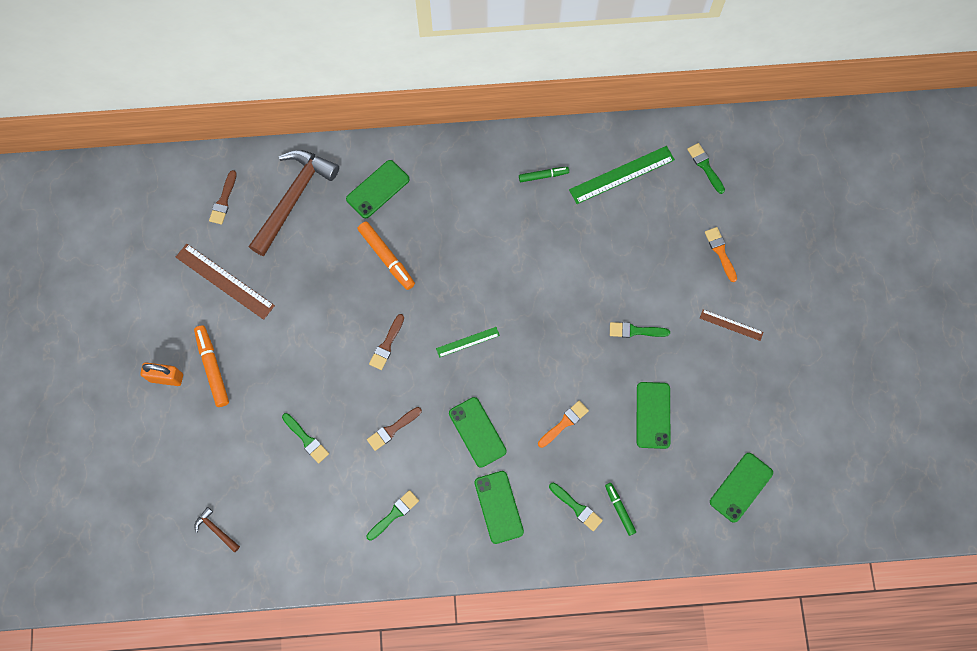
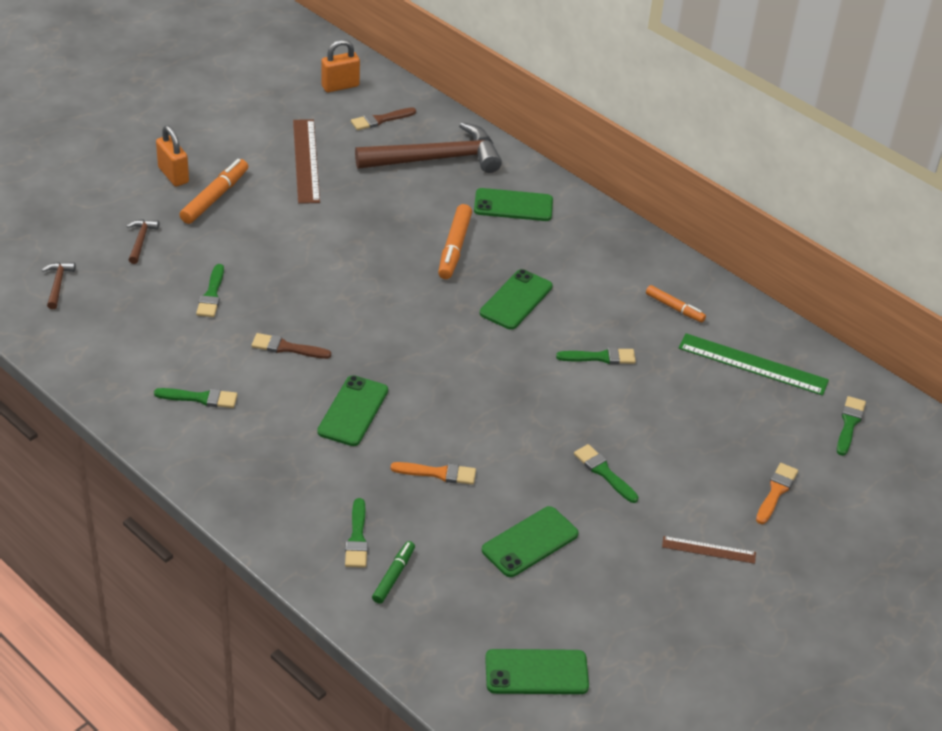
camera: 45 degrees right, 30 degrees down
(165, 197) = (340, 86): none -> orange padlock
(216, 446) = (141, 241): none -> brown hammer
(387, 344) = (368, 296): brown brush -> none
(467, 342) = (438, 350): green ruler -> none
(499, 507) = (291, 473): green phone -> green phone (516, 300)
(543, 176) = (674, 308): green marker -> orange marker
(548, 254) = (600, 357): none -> green brush
(731, 325) = (708, 550): brown ruler -> brown ruler turned 60 degrees counterclockwise

